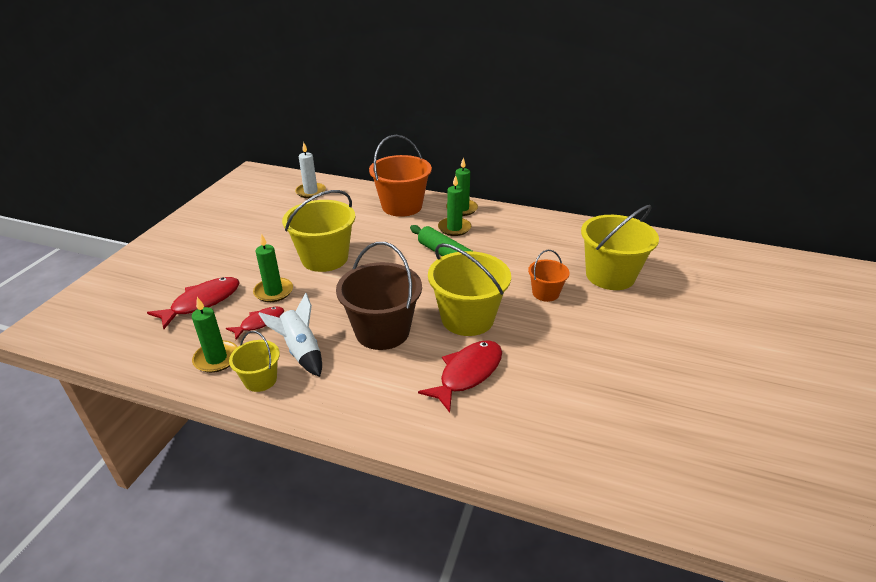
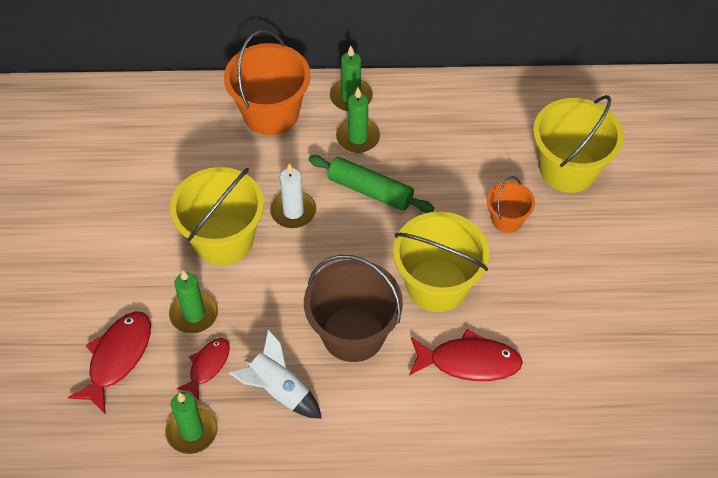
camera: 20 degrees left, 20 degrees up
(260, 380) = (258, 442): yellow bucket -> none
(311, 192) = (130, 118): white candle -> white candle (293, 211)
(467, 373) = (469, 362): red fish -> red fish turned 75 degrees clockwise

